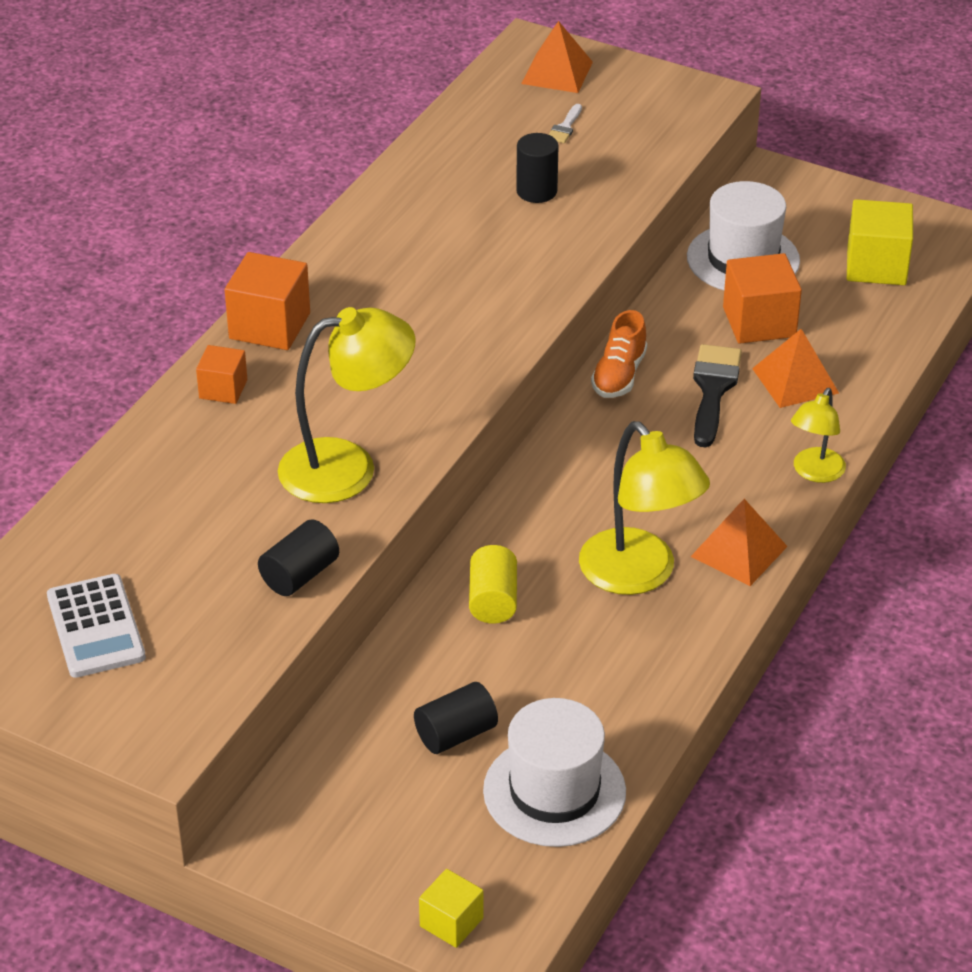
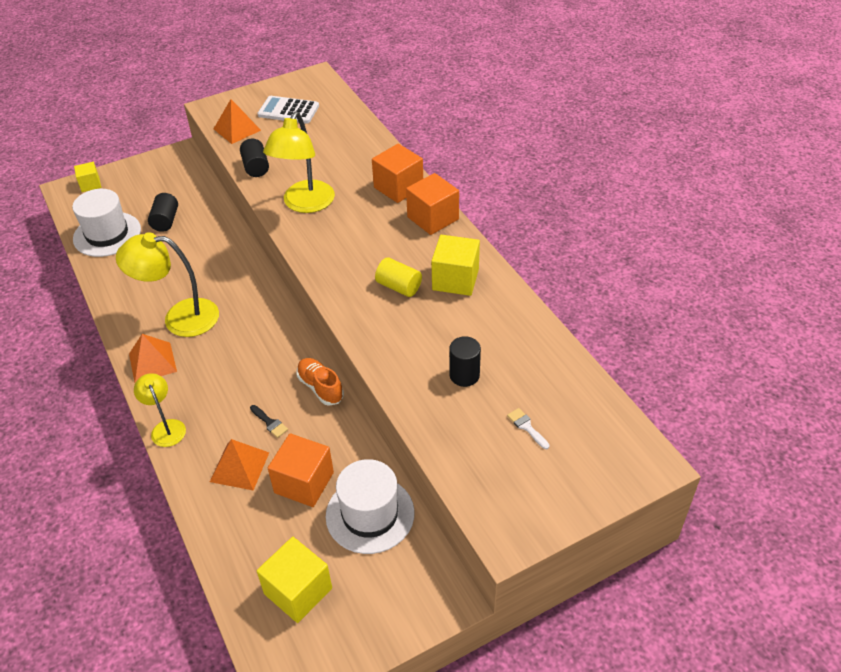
camera: 125 degrees right, 5 degrees up
(223, 389) = (398, 187): orange cube -> orange cube, size x1.69
(381, 257) = (455, 279): none -> yellow cube
(493, 600) = (220, 263): yellow cylinder -> yellow cylinder (399, 287)
(557, 72) = (601, 459): orange pyramid -> orange pyramid (237, 129)
(713, 389) = (270, 423): black brush -> black brush, size x0.50

